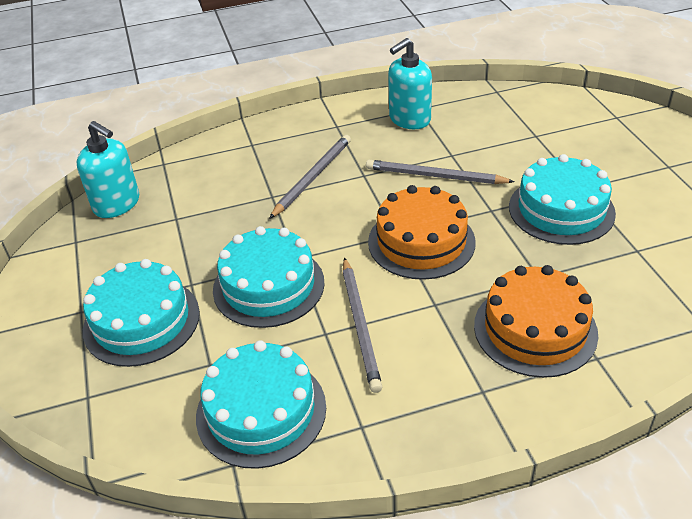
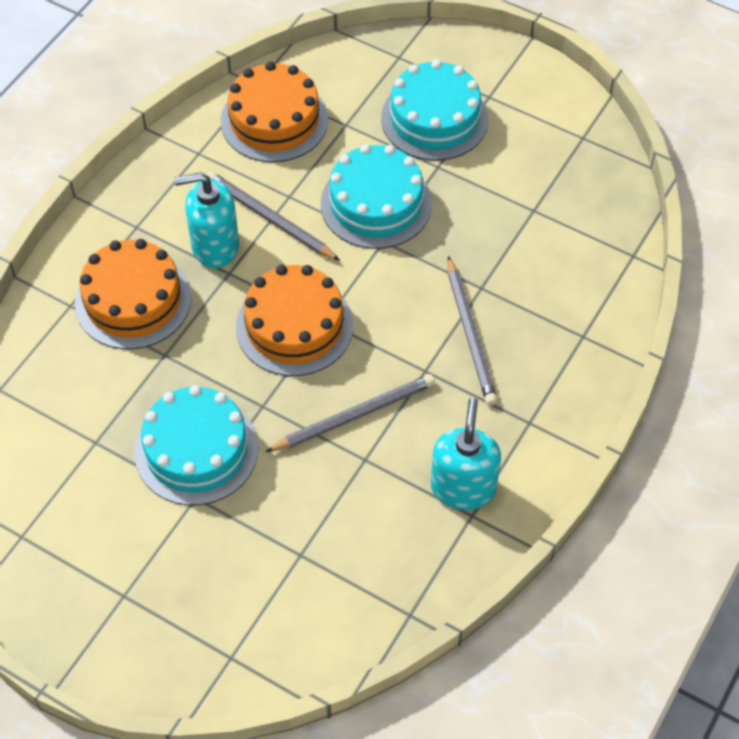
camera: 135 degrees right, 15 degrees up
(117, 204) = (605, 189): turquoise soap dispenser -> turquoise soap dispenser (215, 246)
(261, 411) = (274, 120): turquoise cake -> orange cake

